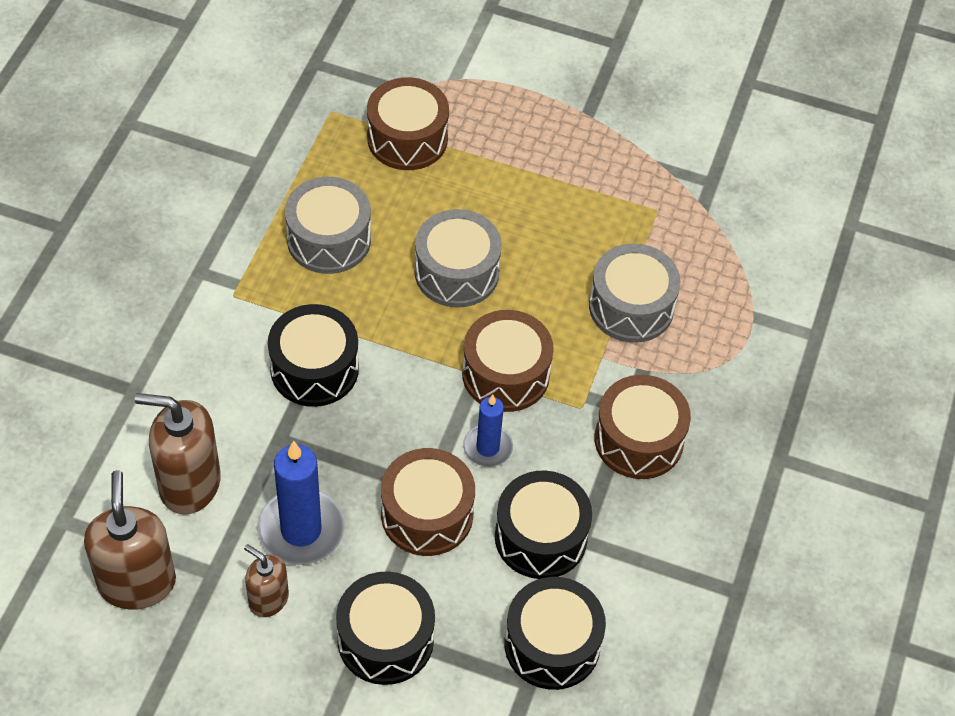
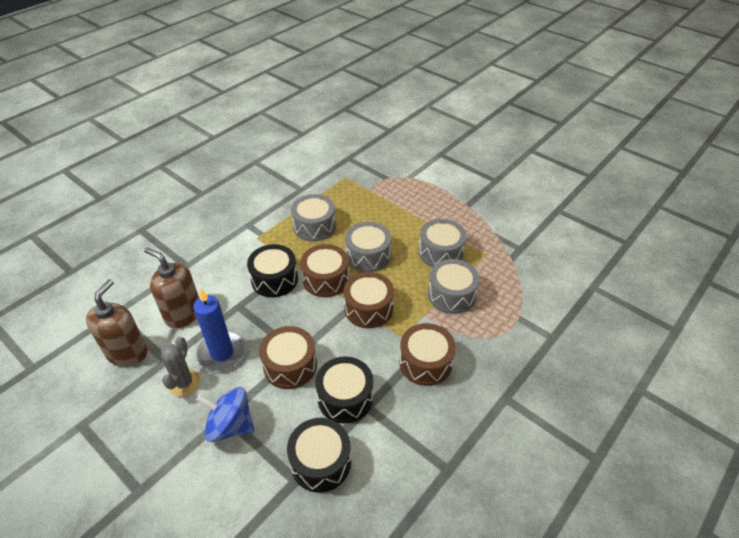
camera: 25 degrees right, 10 degrees down
(268, 599) = (184, 383): brown soap dispenser -> grey cactus
(385, 639) = (230, 425): black drum -> blue spinning top
(407, 138) = (374, 195): brown drum -> brown drum (326, 279)
(487, 447) = (340, 341): blue candle -> none
(580, 229) = (440, 252): none -> grey drum

